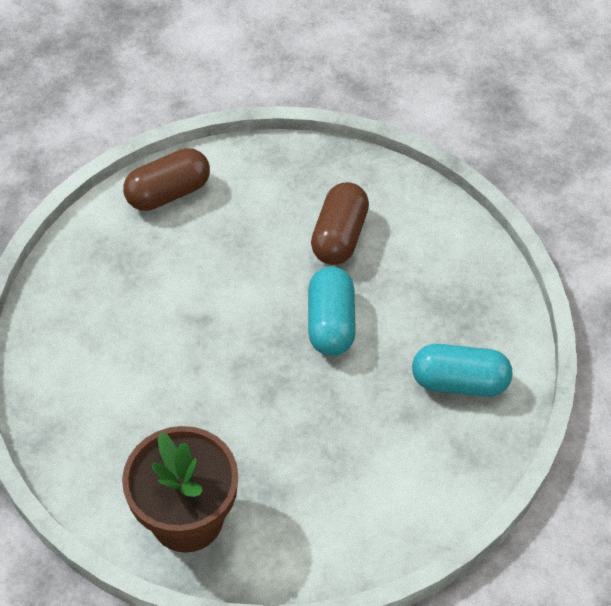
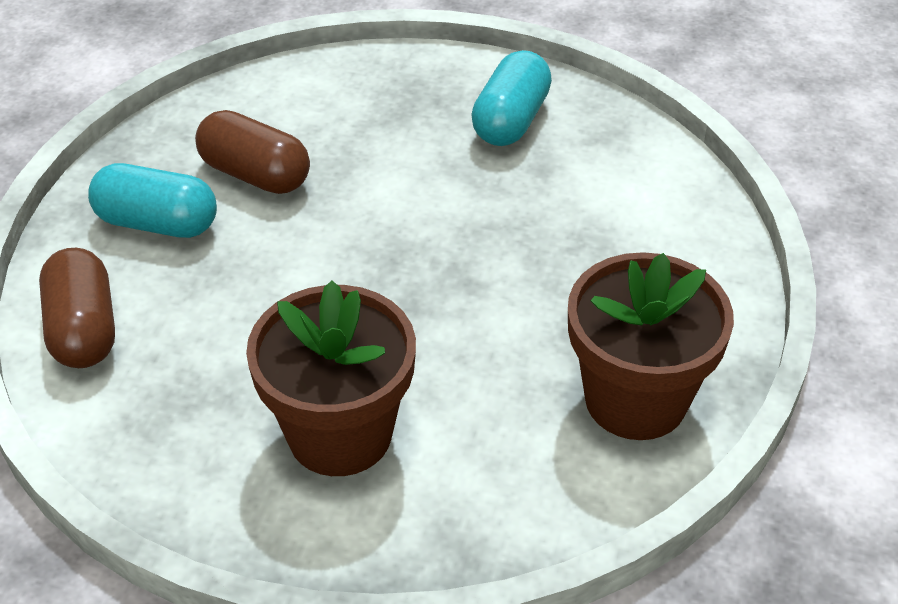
camera: 75 degrees left, 10 degrees down
(117, 352) = (340, 434): none -> brown flower pot
(331, 323) = (385, 207): turquoise capsule -> turquoise capsule (157, 223)

